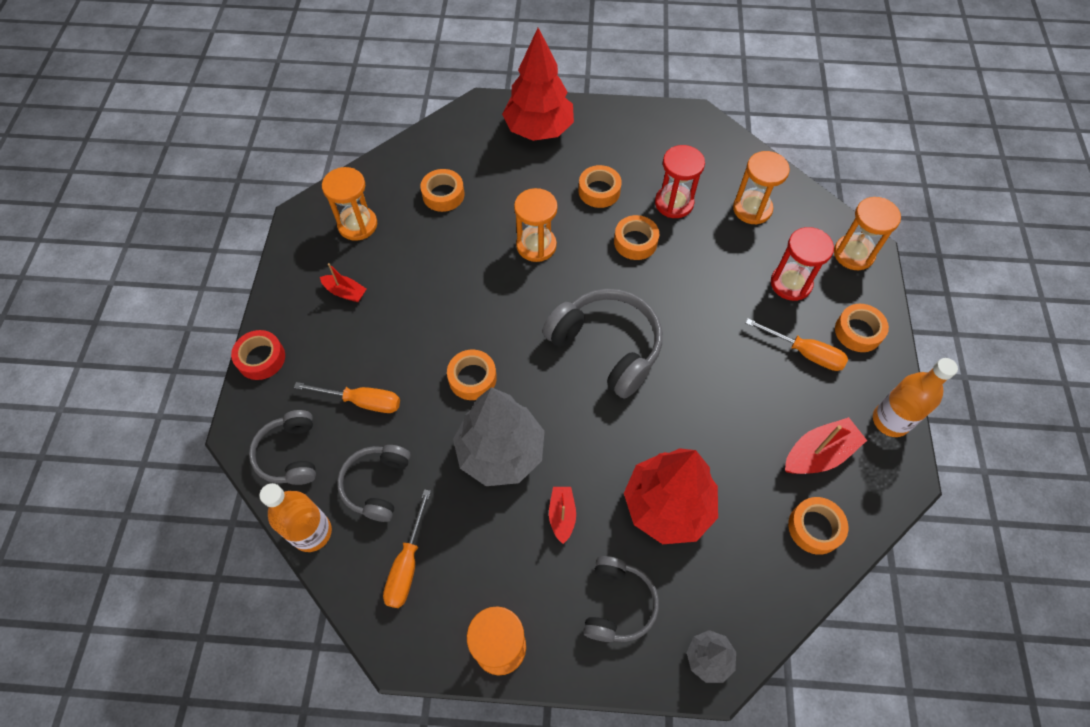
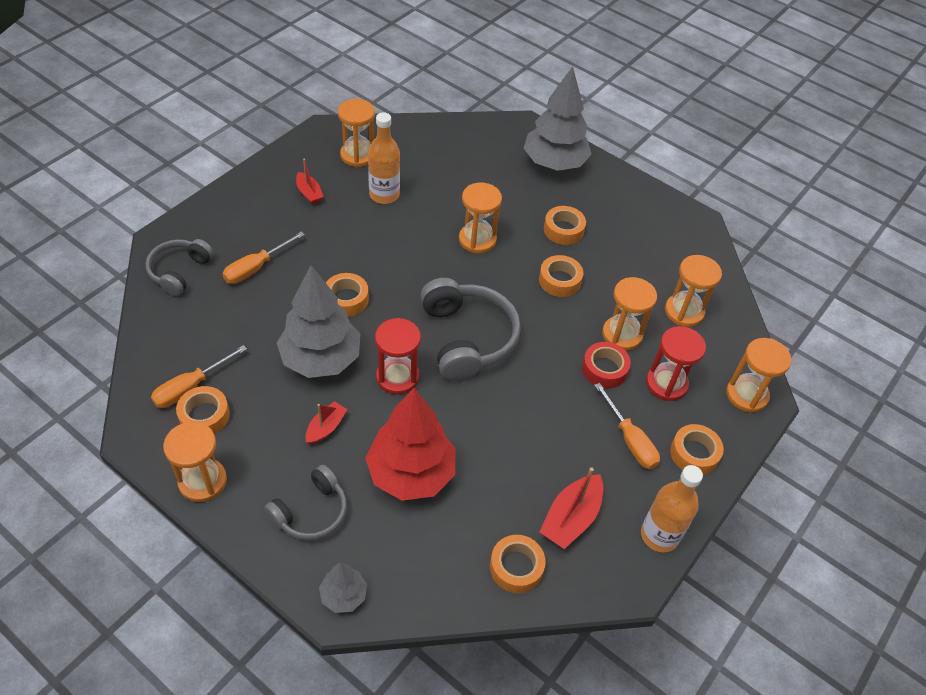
camera: 30 degrees right, 10 degrees down
(261, 358) = (215, 202): red tape -> red tape (604, 369)
(312, 532) = (148, 327): orange bottle -> orange bottle (384, 195)
(362, 401) = (256, 268): orange screwdriver -> orange screwdriver turned 90 degrees clockwise
(377, 485) = (217, 325): grey headphones -> none
(443, 195) = (438, 169): orange tape -> orange tape (204, 415)
(539, 130) = (554, 163): red tree -> grey tree
(674, 203) = (618, 271): red hourglass -> red hourglass (397, 377)
(723, 261) = (622, 335): none -> orange hourglass
(818, 454) = (571, 518): red boat -> red boat turned 120 degrees clockwise

